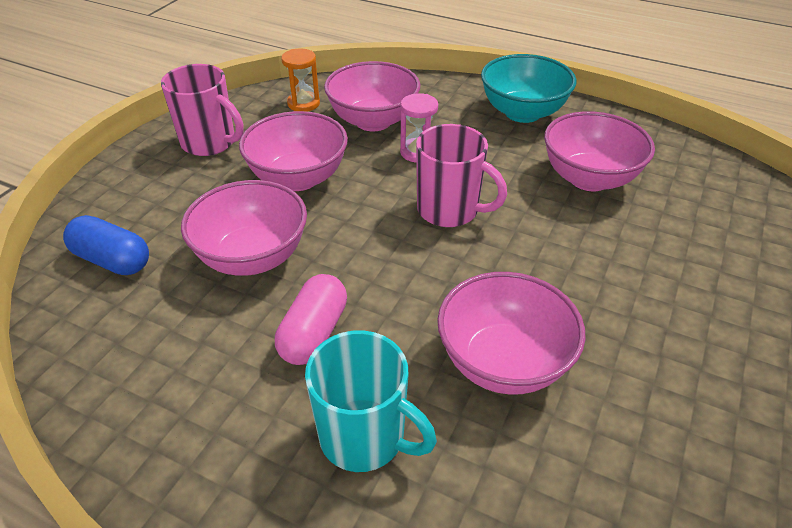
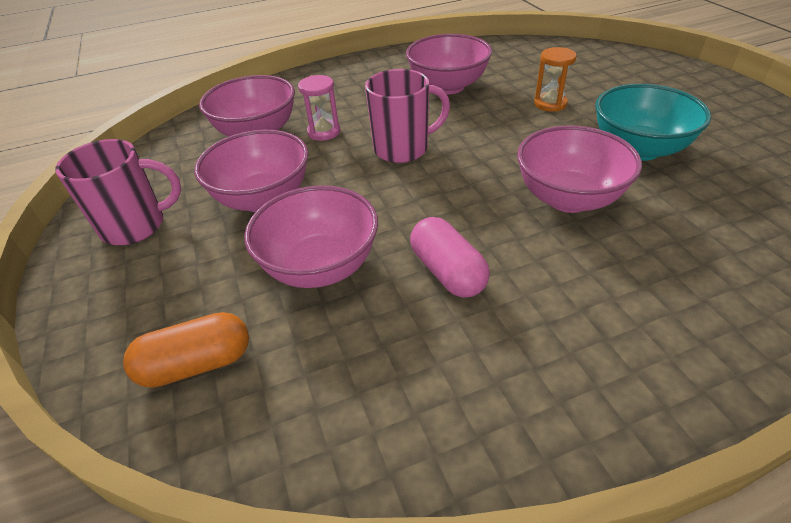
camera: 45 degrees left, 0 degrees up
(112, 260) = (196, 364): blue capsule -> orange capsule
(303, 103) = (177, 154): orange hourglass -> orange hourglass (550, 104)
(364, 437) = (577, 295): turquoise mug -> none
(522, 113) = (351, 75): turquoise bowl -> turquoise bowl (638, 149)

